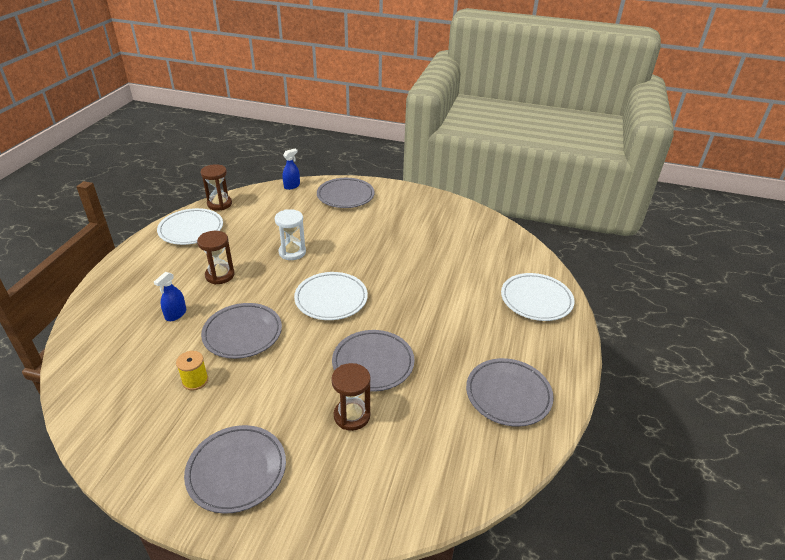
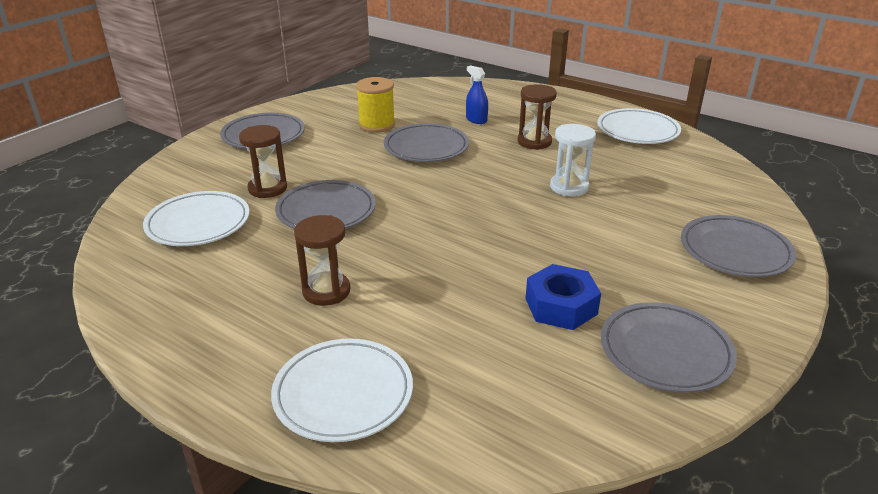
camera: 110 degrees right, 5 degrees down
(195, 380) = (377, 125): yellow spool -> yellow spool, size x1.52
(219, 204) = (702, 149): brown hourglass -> brown hourglass (326, 291)
(292, 186) = (766, 205): blue spray bottle -> none
(331, 299) = (455, 201): white plate -> white plate (198, 223)
(425, 243) = (561, 306): none -> blue nut
(508, 394) = (194, 294): grey plate -> grey plate (665, 351)

